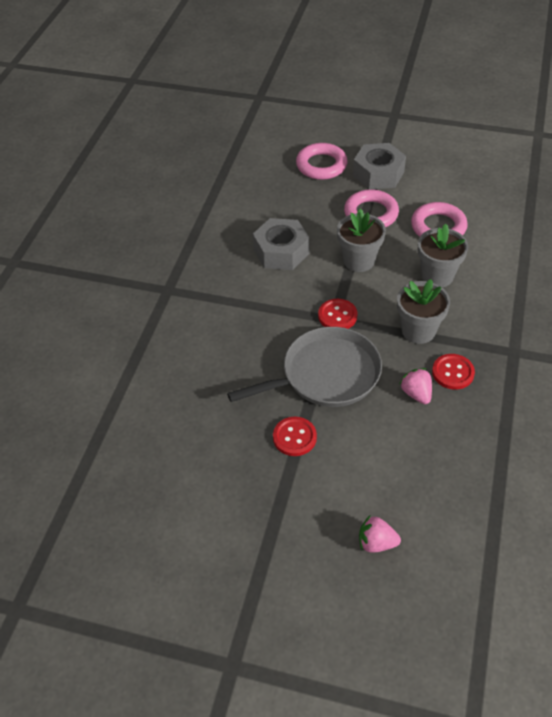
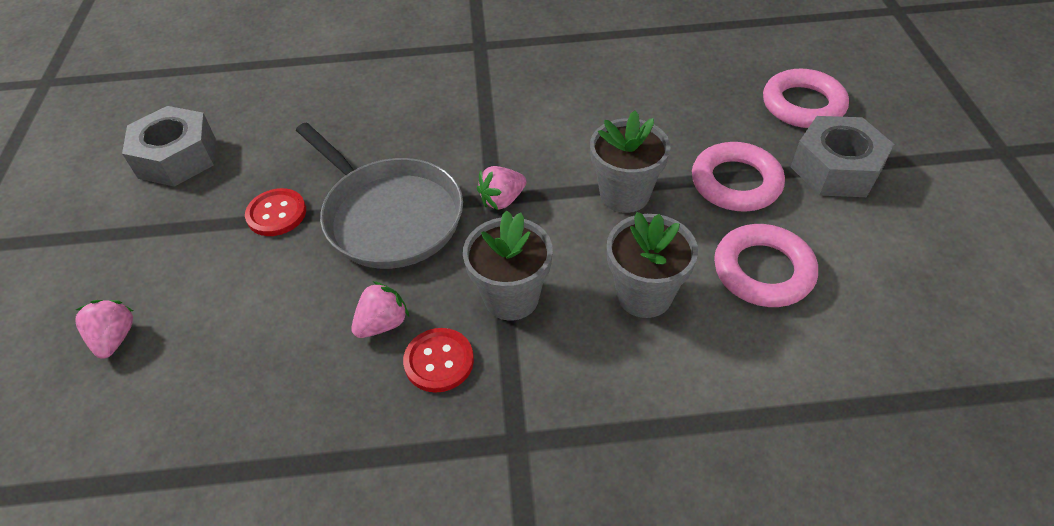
camera: 70 degrees right, 0 degrees up
(281, 252) = (596, 115): grey nut -> grey nut (177, 157)
(337, 316) = (502, 200): red button -> pink strawberry

